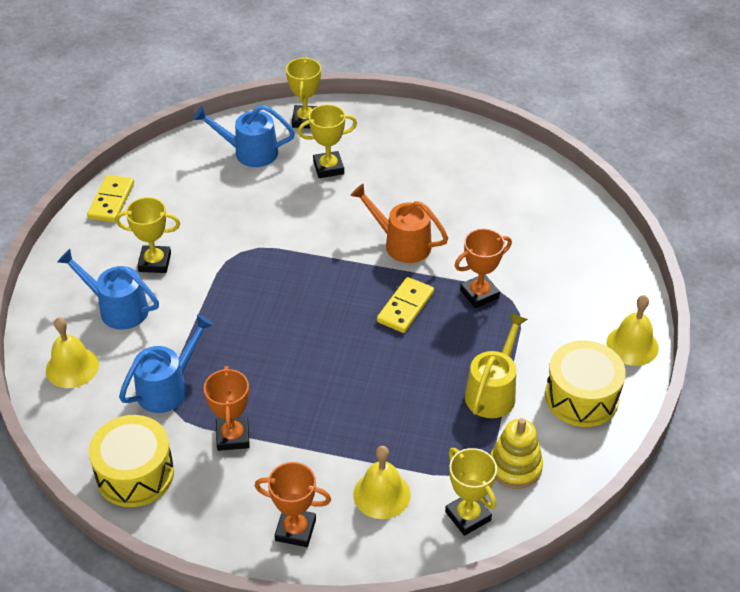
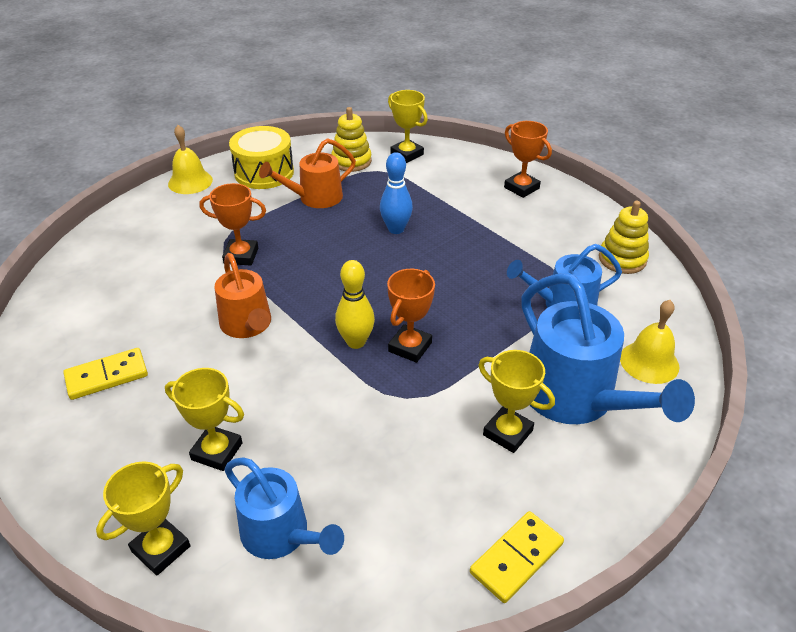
camera: 145 degrees left, 5 degrees down
(117, 308) = (577, 399): blue watering can -> blue watering can, size x1.59
(135, 474) = (622, 259): yellow drum -> yellow stacking toy
(233, 436) = (529, 250): orange trophy -> orange trophy (410, 347)
(310, 271) = (356, 342): none -> yellow bowling pin
(378, 394) = (396, 229): none -> blue bowling pin
(381, 494) = (449, 182): yellow bell -> none
(405, 307) = (309, 274): yellow domino -> yellow domino (107, 376)
(468, 516) = (407, 154): yellow trophy -> yellow trophy turned 45 degrees counterclockwise
(493, 391) = (314, 198): yellow watering can -> orange watering can

